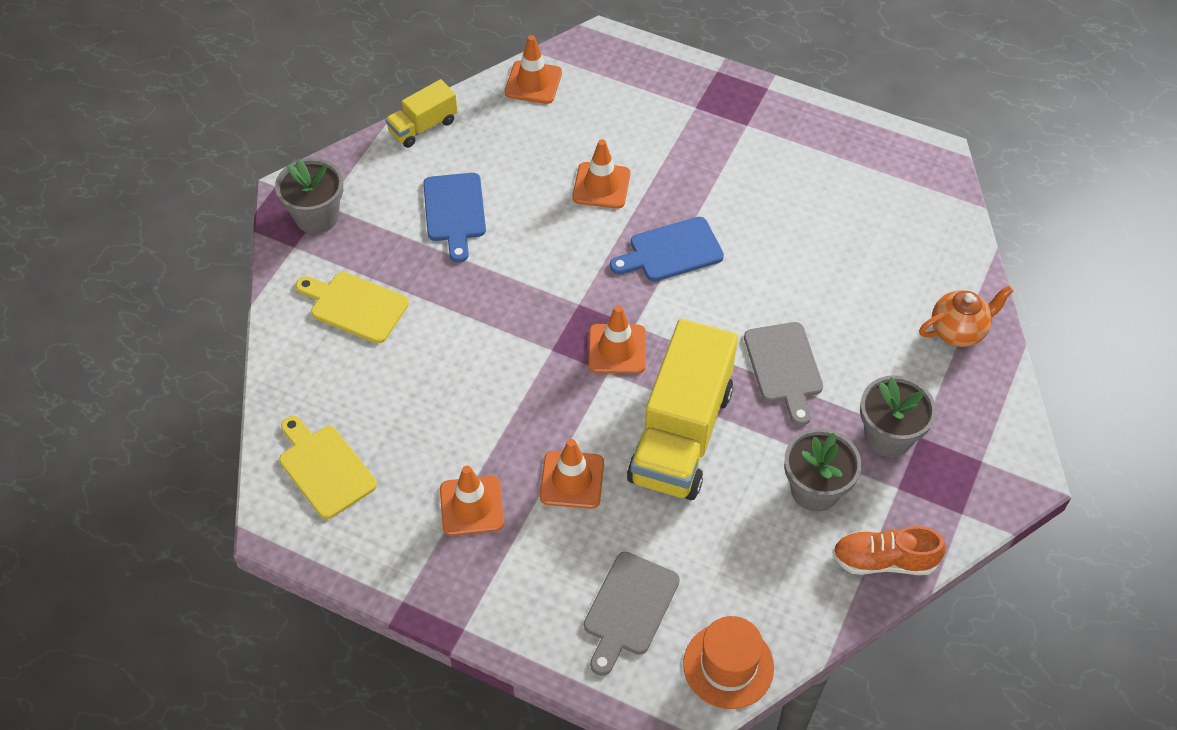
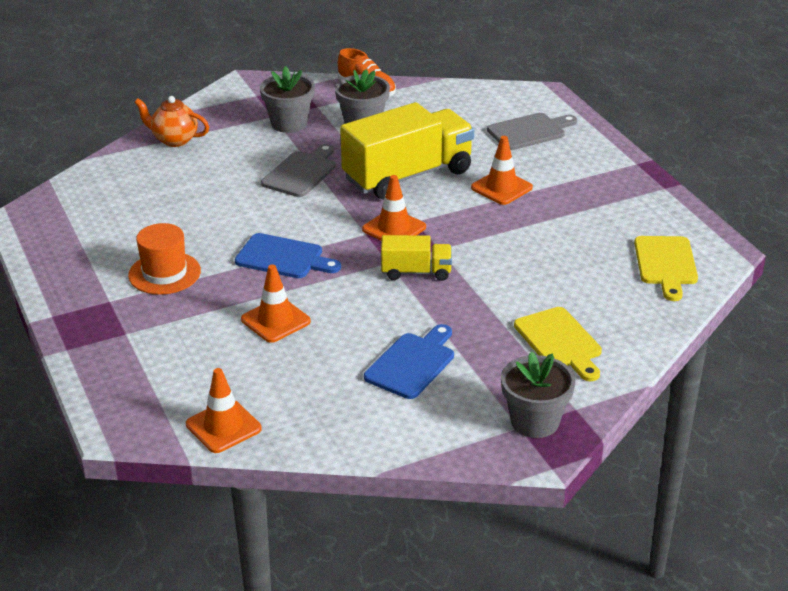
camera: 140 degrees left, 20 degrees down
(423, 126) = (365, 444): yellow truck -> yellow truck (416, 272)
(471, 506) = (579, 205): orange traffic cone -> none
(728, 665) = (500, 95): orange hat -> orange hat (164, 273)

